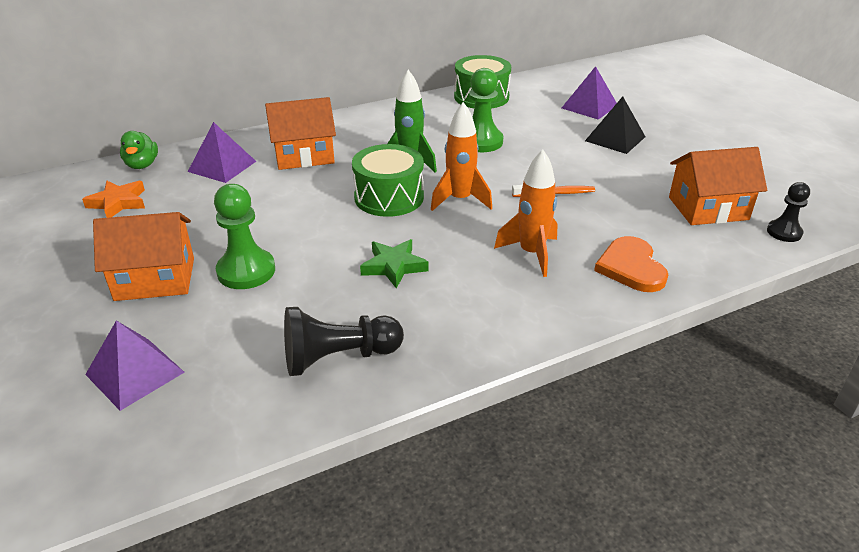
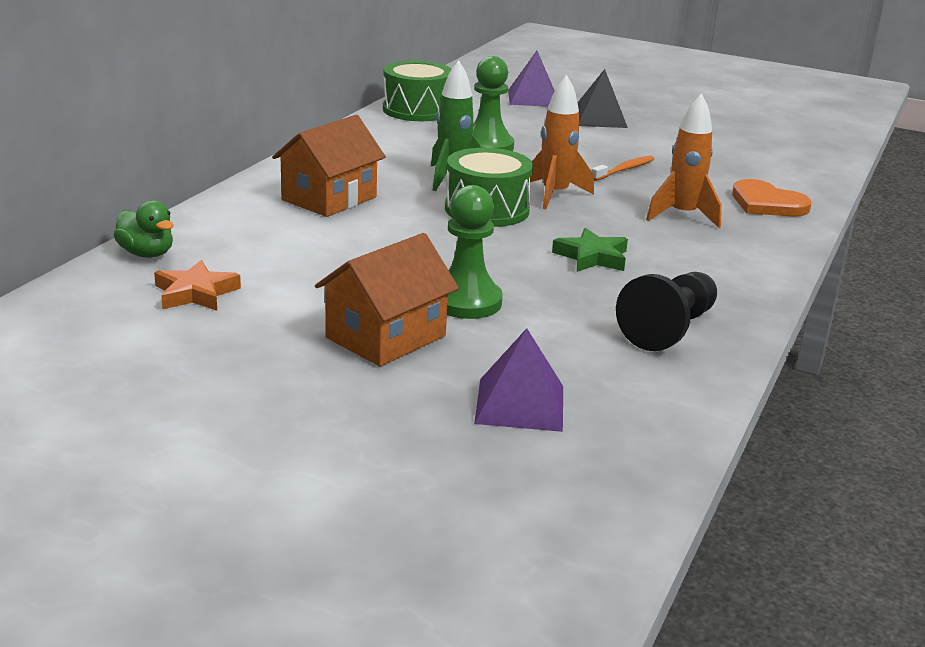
camera: 40 degrees left, 10 degrees down
(222, 166) = (253, 230): purple pyramid -> none
(708, 208) = (751, 151): orange house -> none
(784, 232) = (824, 153): black pawn -> none

